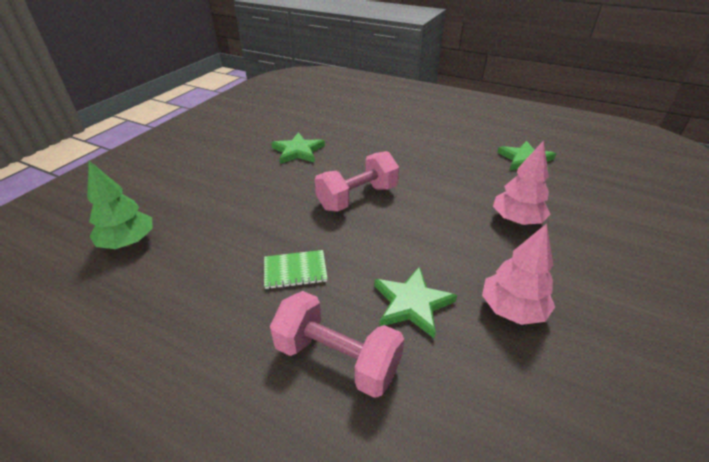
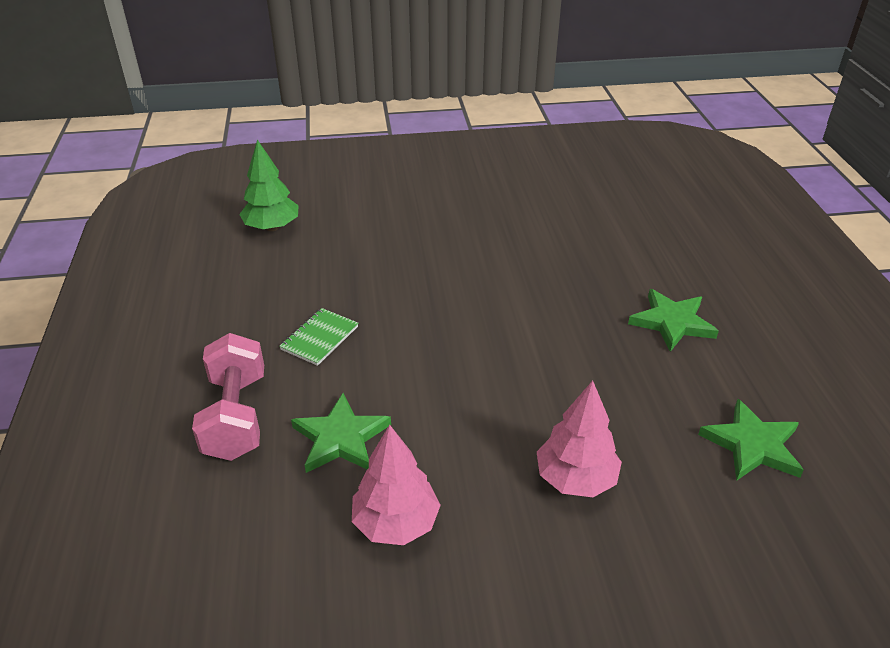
camera: 55 degrees right, 0 degrees up
(295, 270) = (320, 338): green notebook -> green notebook turned 75 degrees clockwise
(298, 151) = (514, 238): green star -> green star (672, 322)
(357, 197) = (475, 324): pink dumbbell -> none

